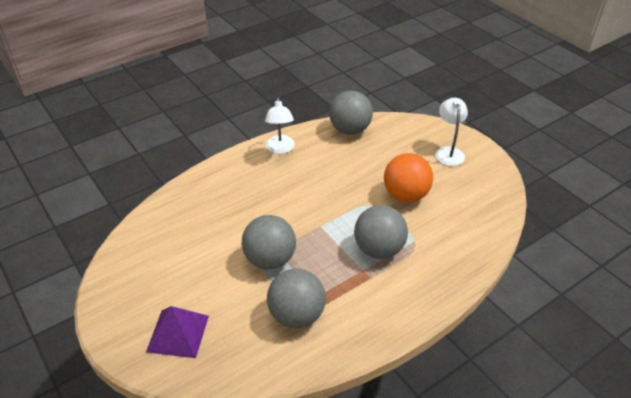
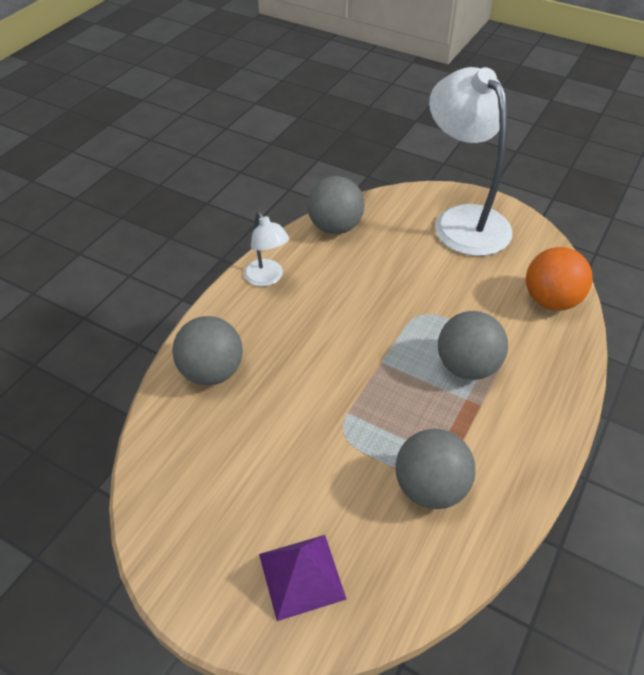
camera: 25 degrees left, 5 degrees up
(270, 259) = (351, 428): grey ball -> grey ball (211, 372)
(405, 195) = (452, 288): orange ball -> orange ball (551, 300)
(448, 152) = (463, 220): white lamp -> white lamp, size x2.08

